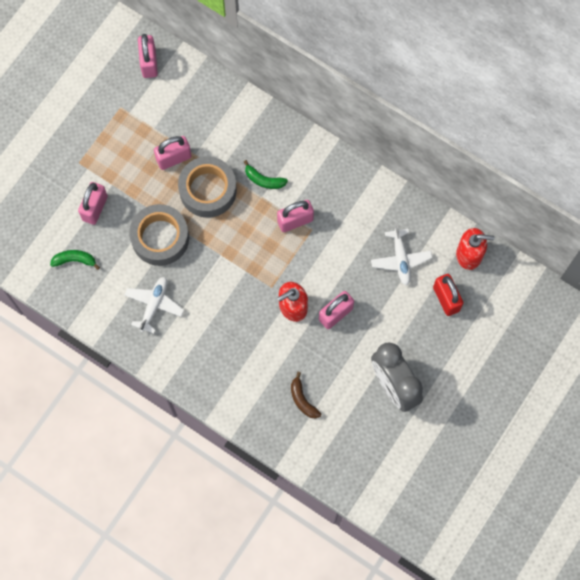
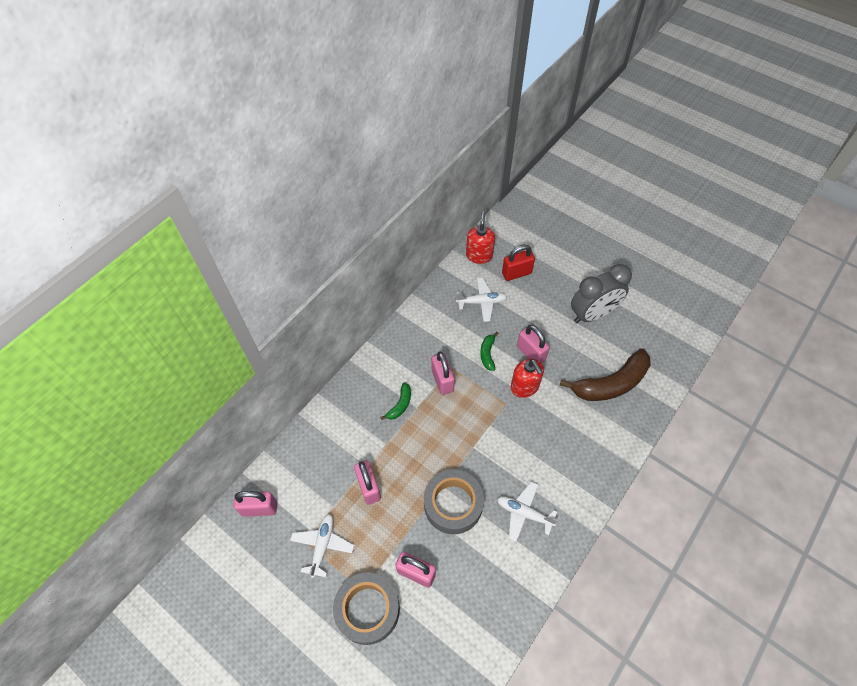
camera: 85 degrees left, 15 degrees down
(74, 260) = (474, 597): green banana -> green banana (487, 354)
(117, 124) = (322, 545): none -> white plane
(208, 190) = (406, 456): grey tape -> grey tape (368, 609)
(302, 400) = (611, 384): brown banana -> brown banana, size x2.14

